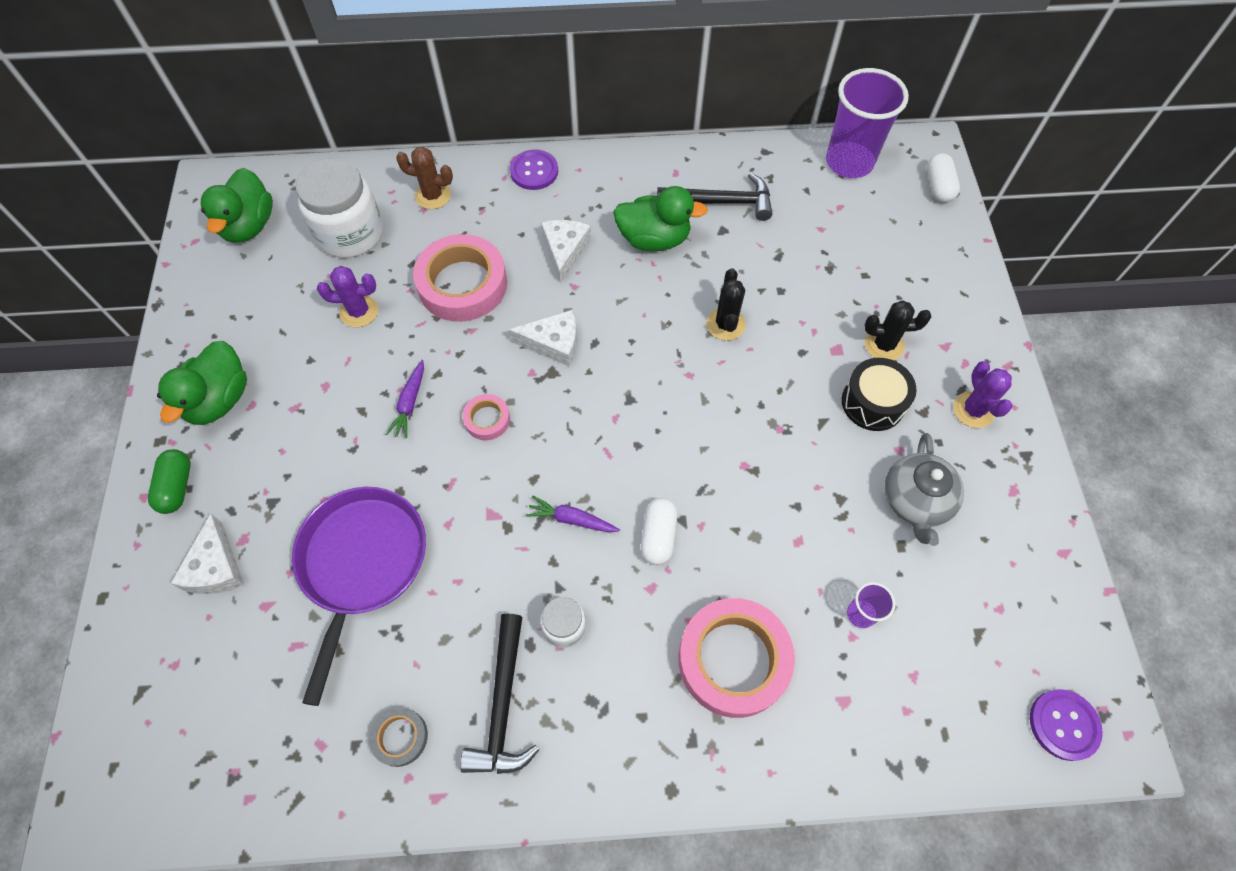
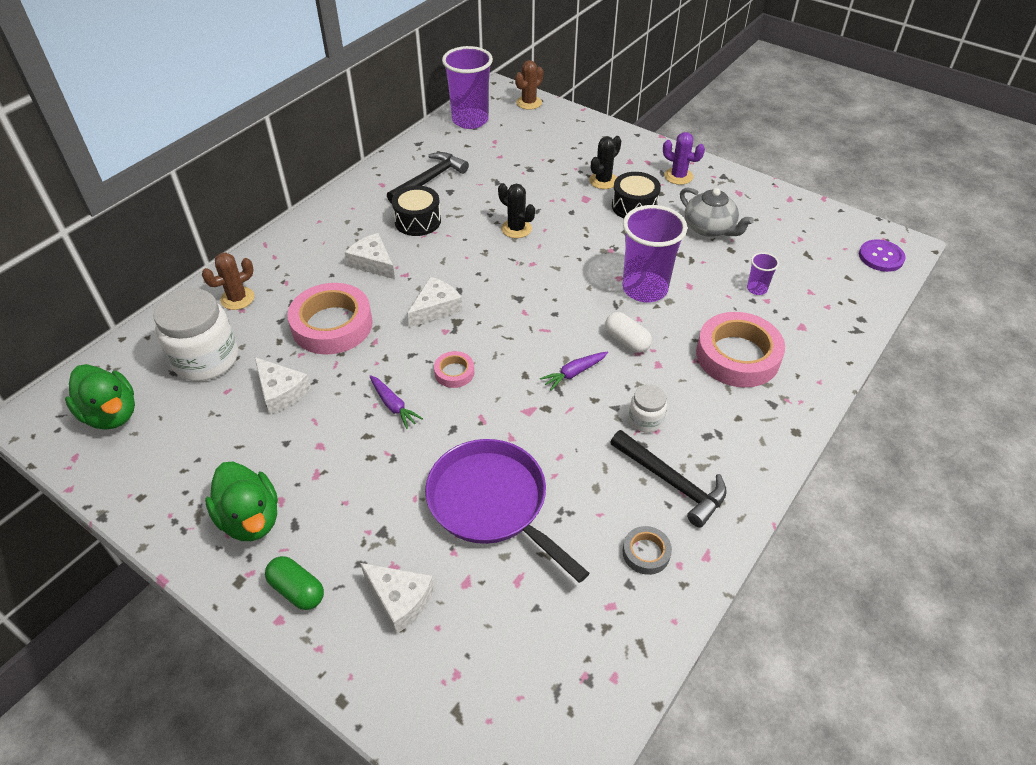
camera: 50 degrees left, 15 degrees down
(359, 311) = (281, 391): purple cactus -> white cheese
(534, 171) = (290, 240): purple button -> none
(654, 239) = (417, 221): green duck -> black drum
(750, 501) = (644, 289): none -> purple cup
(938, 187) = (529, 103): white capsule -> brown cactus

